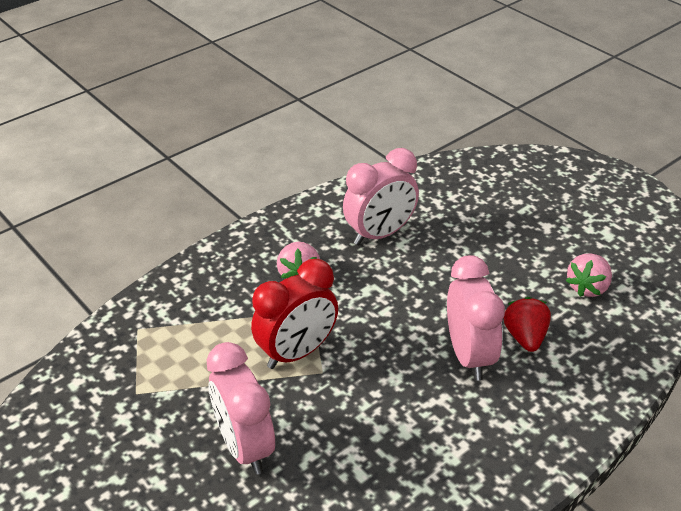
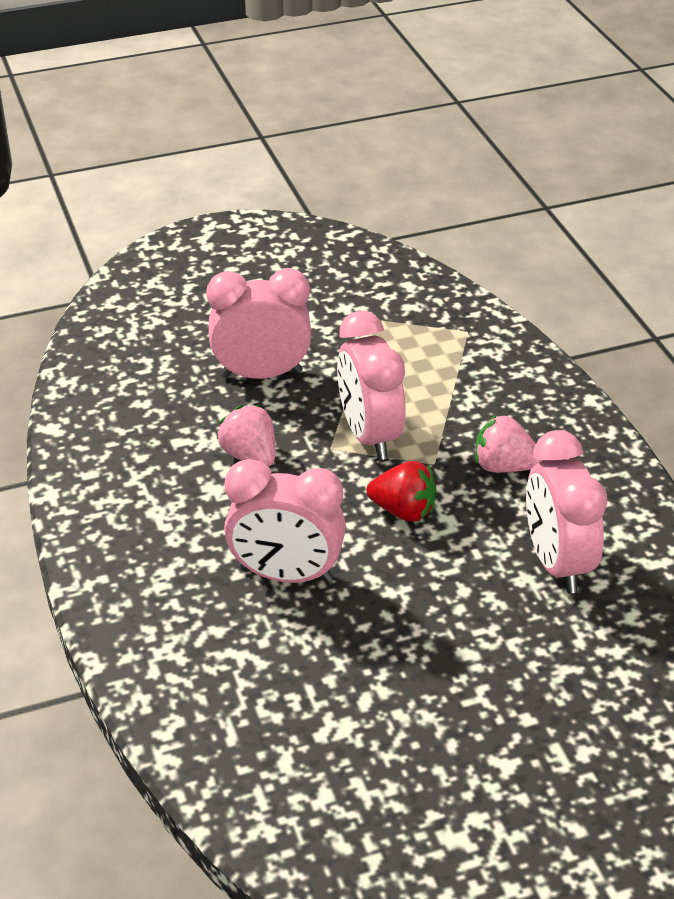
camera: 110 degrees right, 0 degrees up
(297, 352) = (369, 435): red clock -> pink clock
(525, 337) = (288, 639): red strawberry -> red strawberry (403, 511)
(587, 287) = (345, 750): pink strawberry -> pink strawberry (250, 456)

